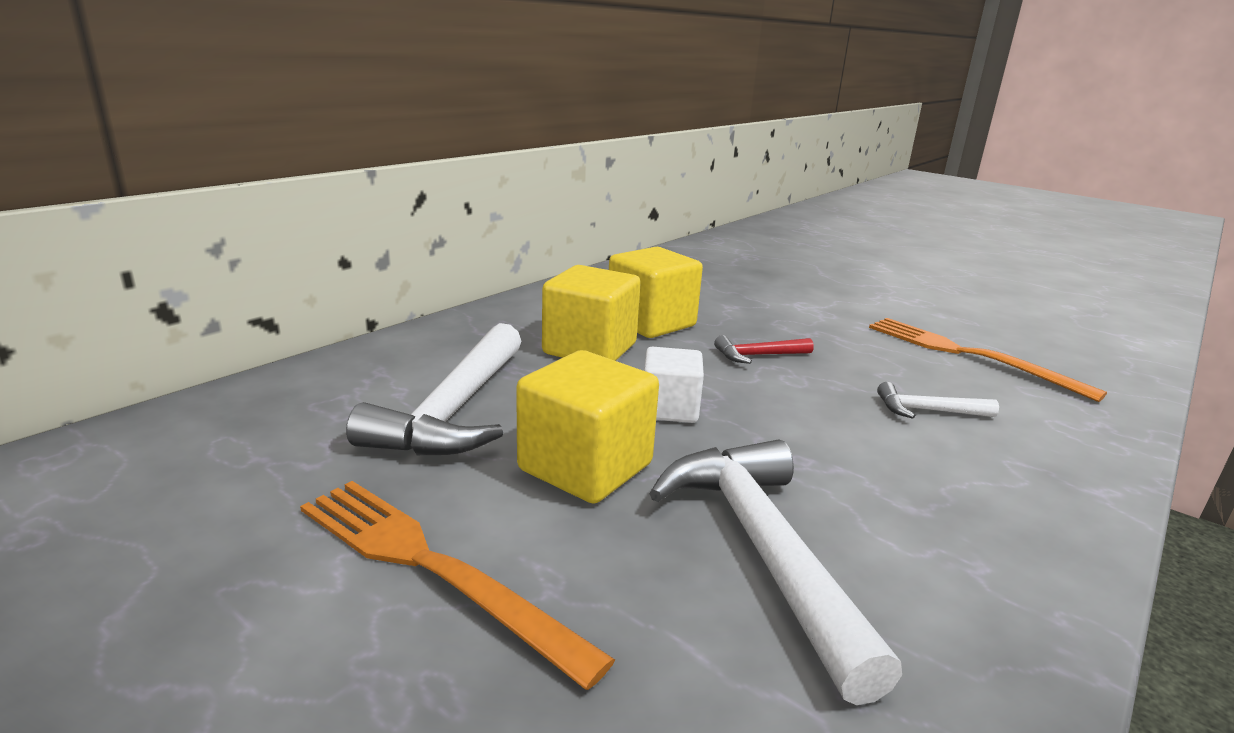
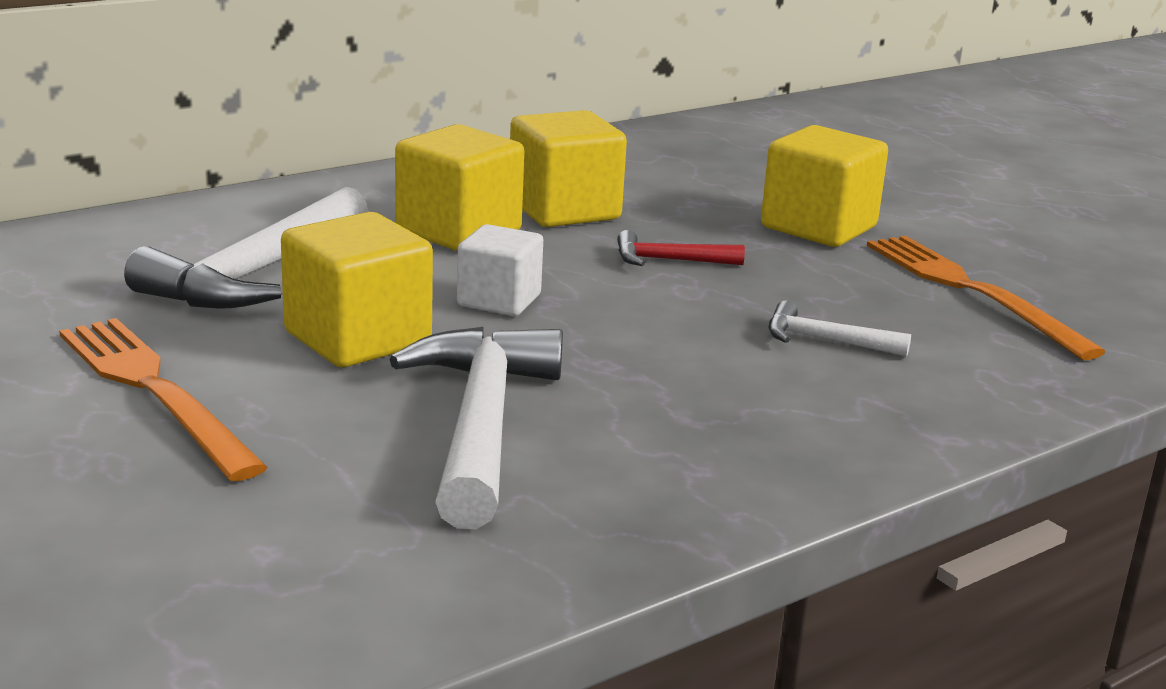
camera: 15 degrees right, 0 degrees up
(826, 317) = (818, 227): none -> yellow cube

